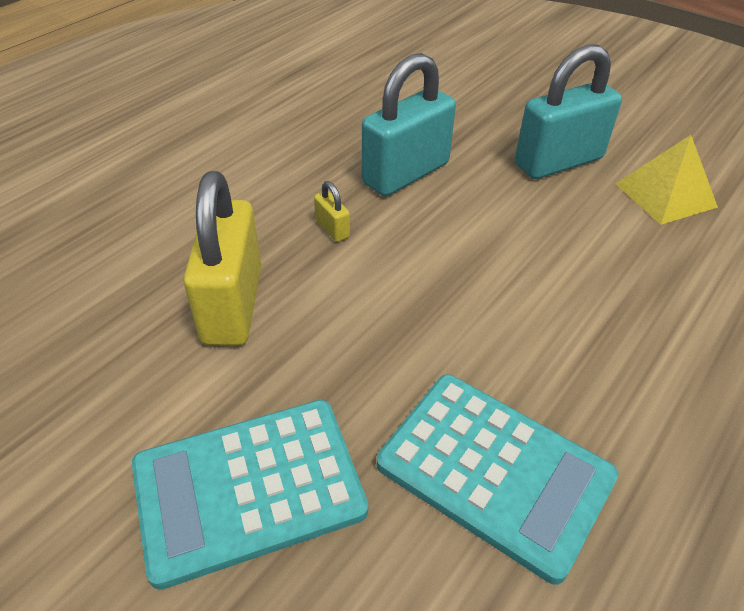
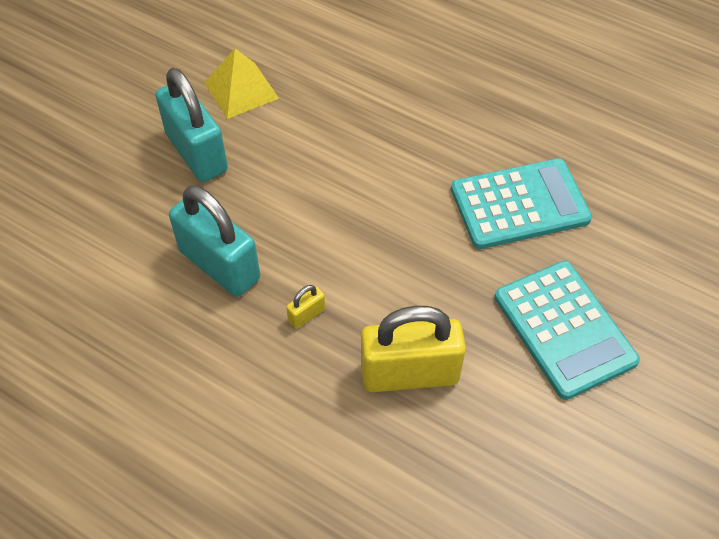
camera: 95 degrees left, 10 degrees up
(494, 471) = (519, 204): turquoise calculator -> turquoise calculator turned 45 degrees clockwise

